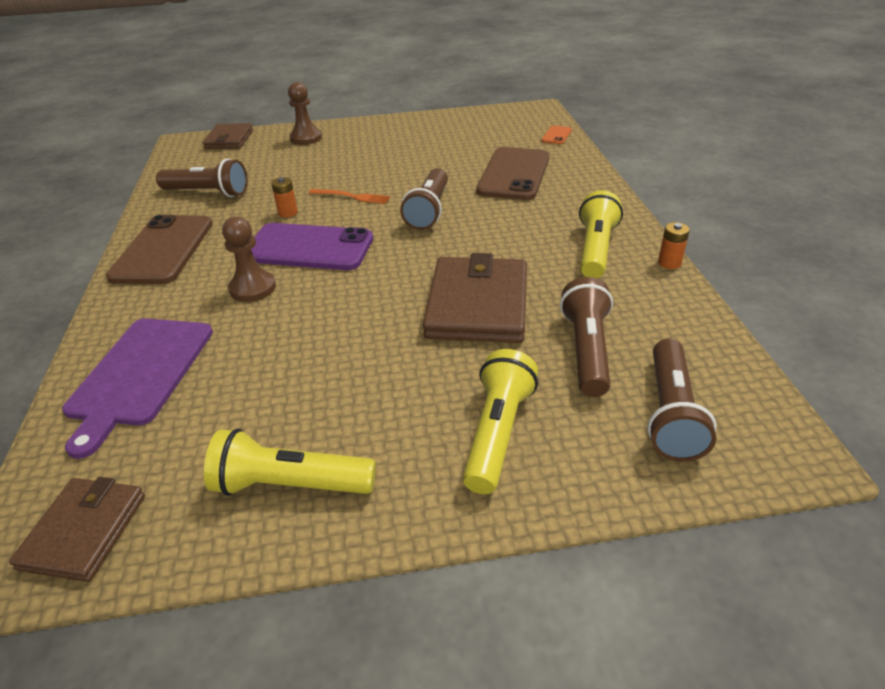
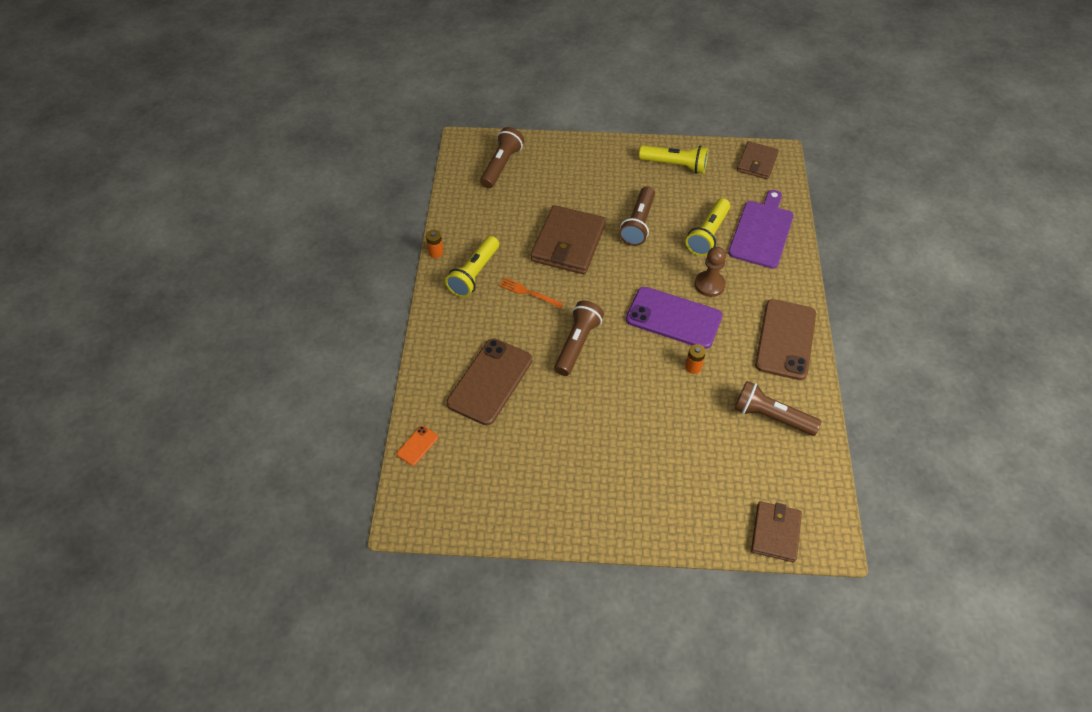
camera: 170 degrees left, 15 degrees up
(306, 138) = (685, 512): brown pawn -> none
(352, 197) = (638, 379): orange fork -> orange fork (528, 293)
(497, 433) = (582, 170): yellow flashlight -> yellow flashlight (708, 234)
(586, 350) = (521, 202): brown flashlight -> brown flashlight (638, 224)

